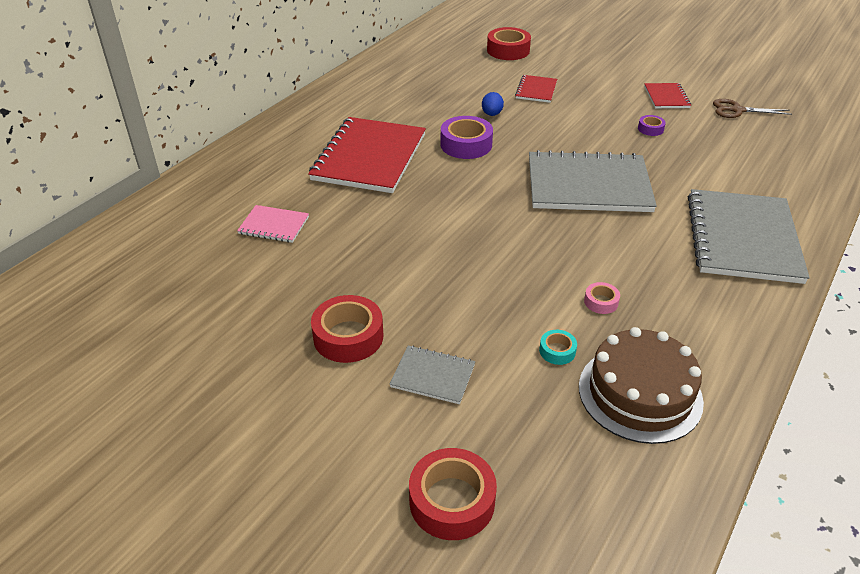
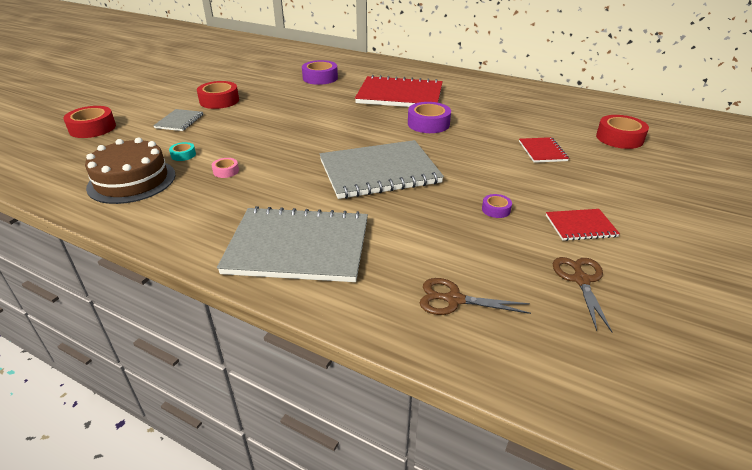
camera: 85 degrees right, 5 degrees down
(274, 225) = (320, 78): pink notebook -> purple tape
(491, 114) = (483, 132): blue egg -> none
(536, 90) = (542, 151): red notebook -> red notebook turned 75 degrees clockwise
(588, 185) = (379, 171): grey notebook -> grey notebook turned 75 degrees clockwise
(782, 163) = (454, 300): none -> brown scissors

